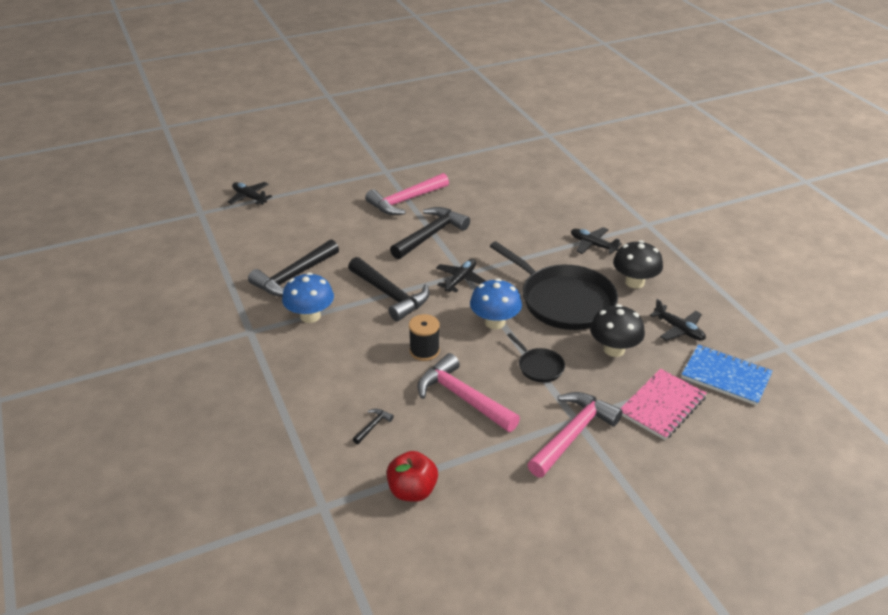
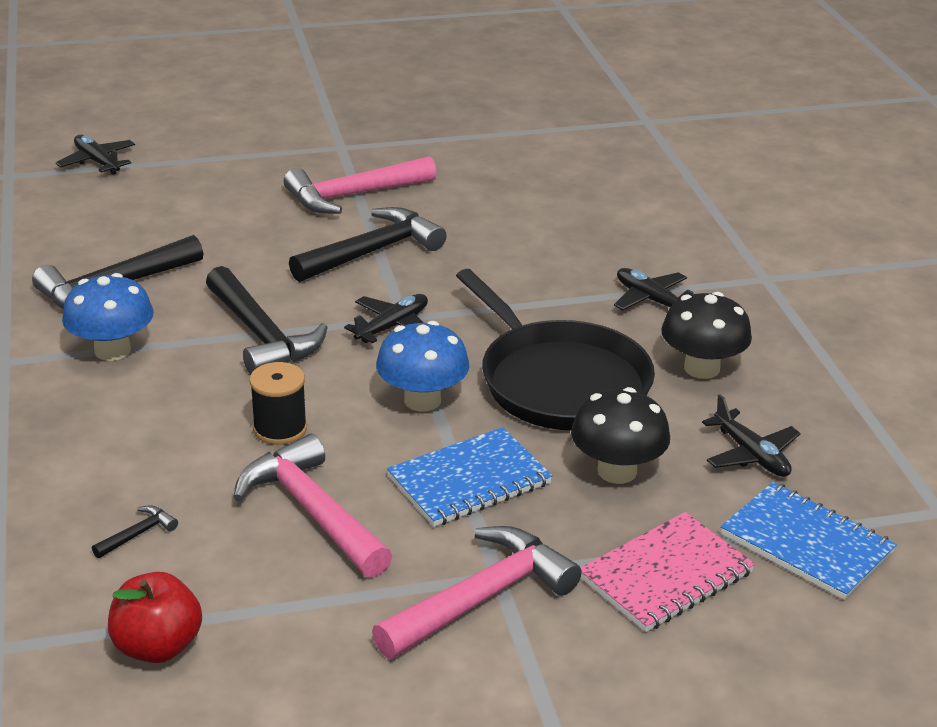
camera: 10 degrees right, 5 degrees down
(539, 366) = (469, 480): black pan -> blue notebook

